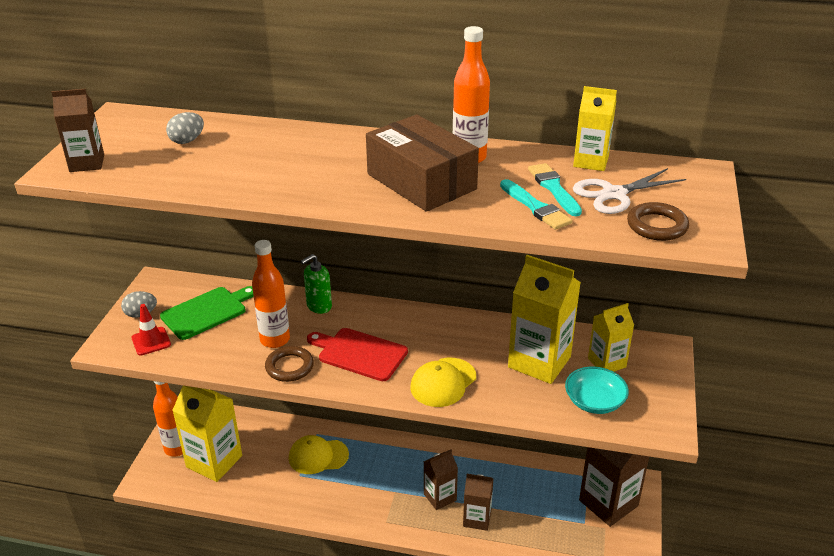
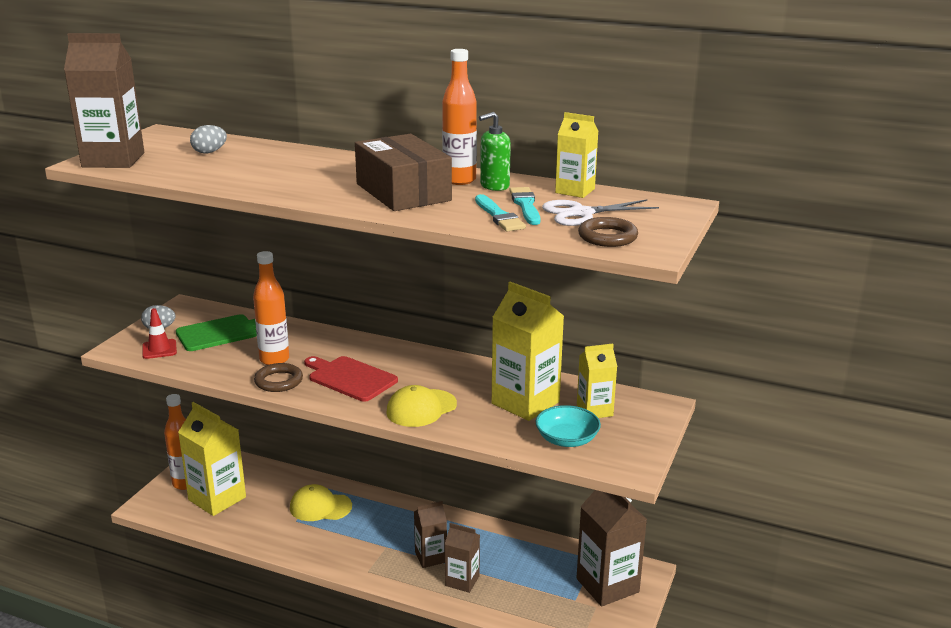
camera: 10 degrees right, 10 degrees down
(87, 163) = (113, 160): brown carton -> brown carton, size x1.72
(319, 306) = (328, 338): green soap dispenser -> green soap dispenser (494, 186)

